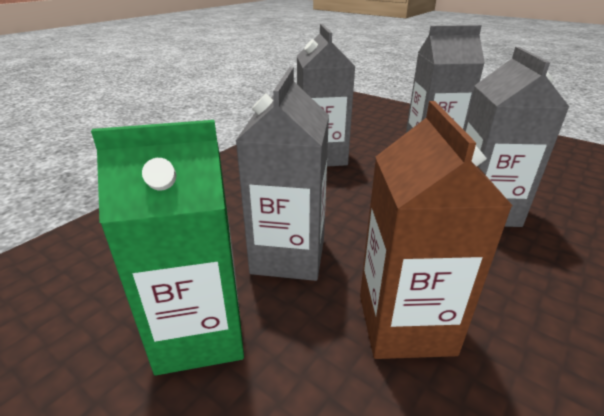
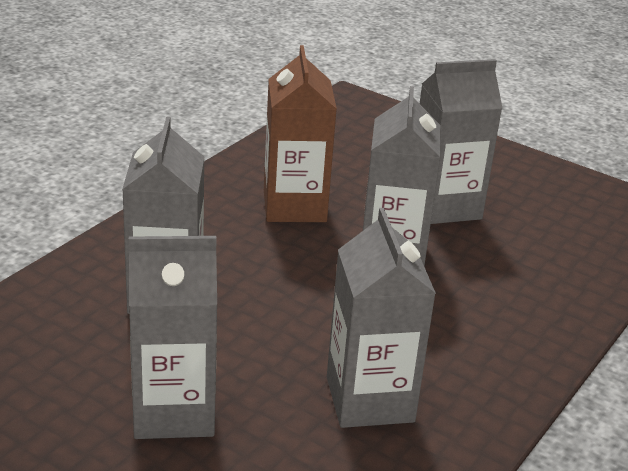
camera: 175 degrees right, 0 degrees up
(200, 333) = (444, 206): green carton -> grey carton

